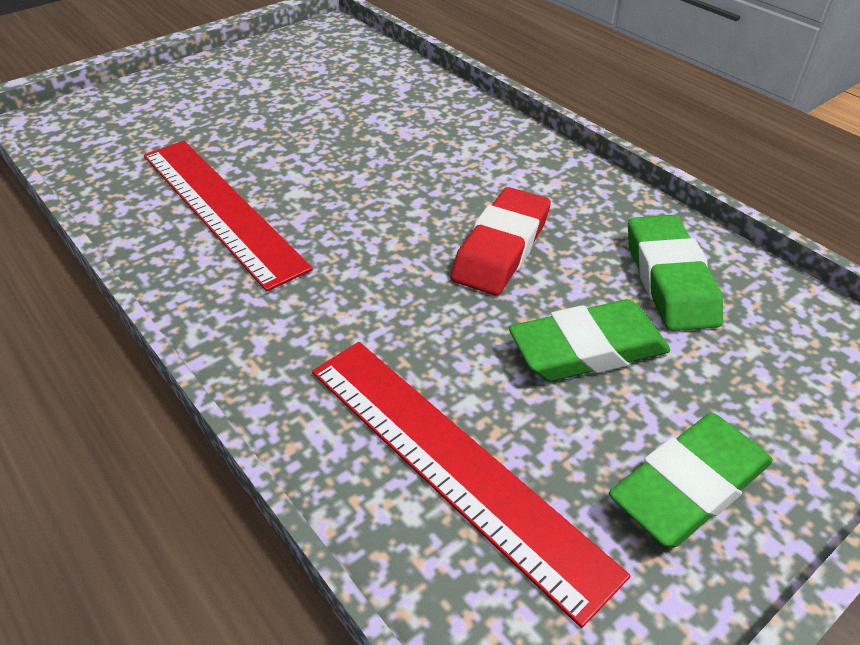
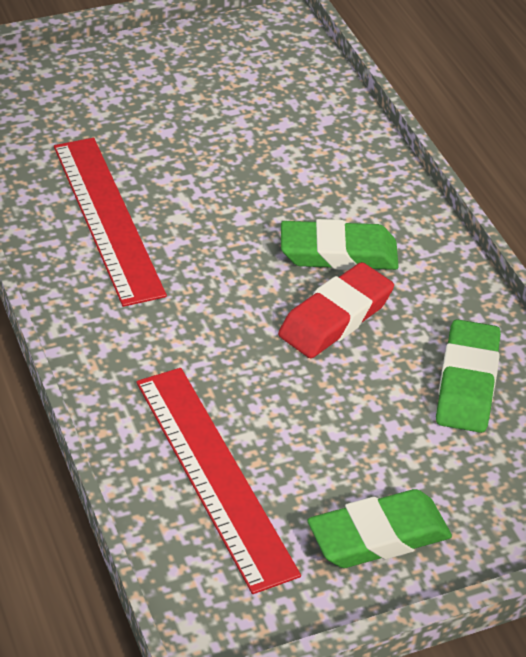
camera: 15 degrees right, 0 degrees up
(587, 349) = (361, 421): green eraser -> green eraser (338, 253)

